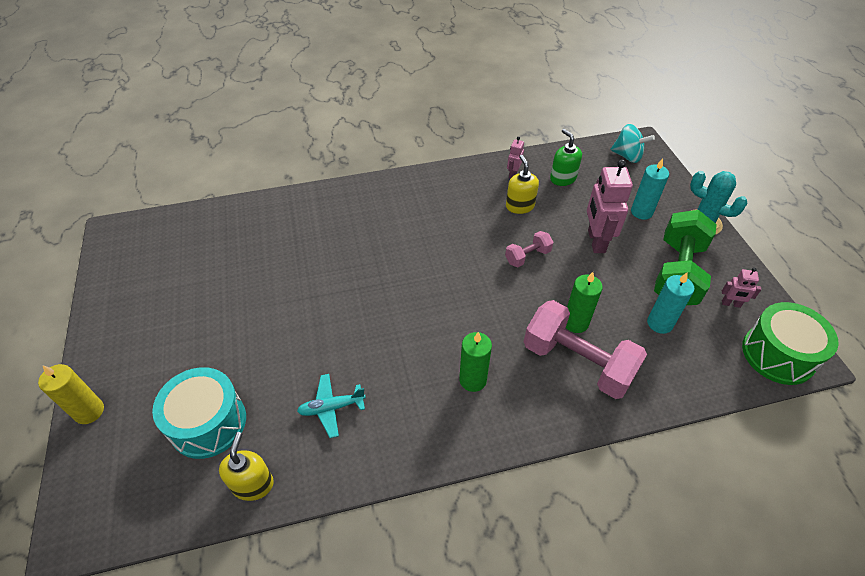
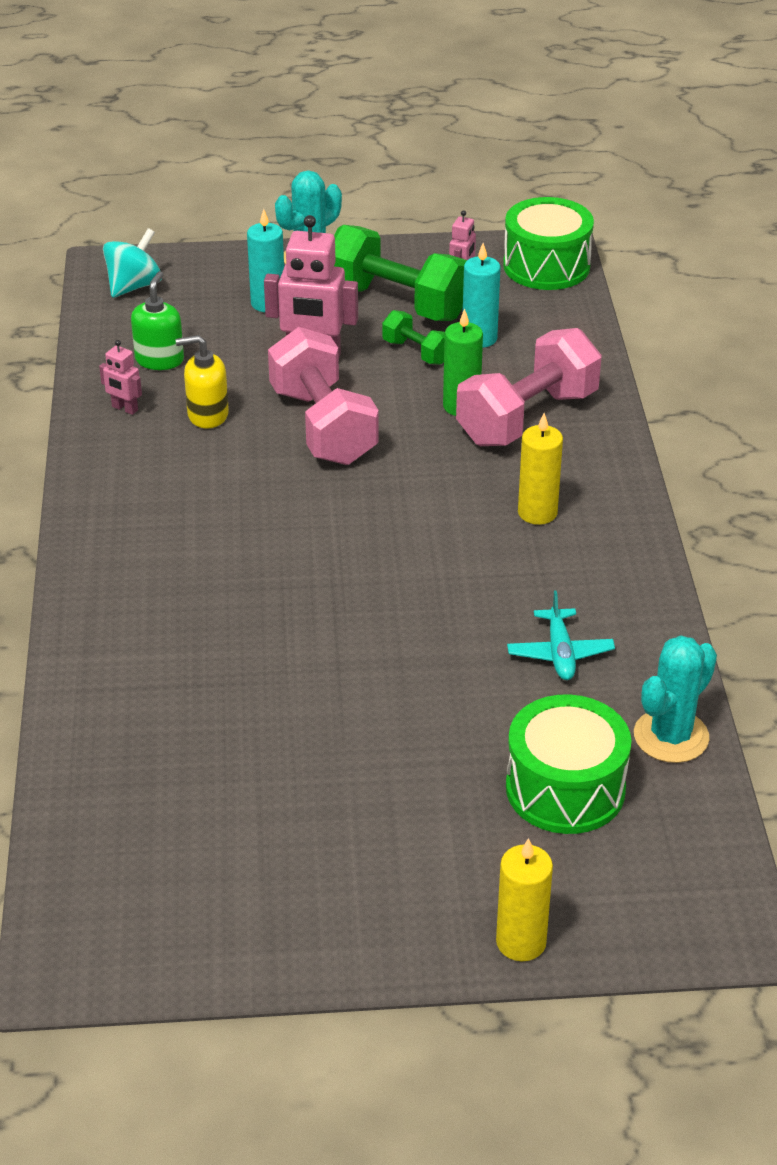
camera: 80 degrees left, 10 degrees down
(208, 423) = (565, 788): turquoise drum -> green drum
(253, 484) = (671, 736): yellow soap dispenser -> turquoise cactus
(473, 380) = (537, 512): green candle -> yellow candle
(527, 256) = (323, 426): pink dumbbell -> pink dumbbell, size x2.04
(562, 178) = (159, 360): green soap dispenser -> green soap dispenser turned 120 degrees clockwise
(626, 290) = (416, 352): none -> green dumbbell

